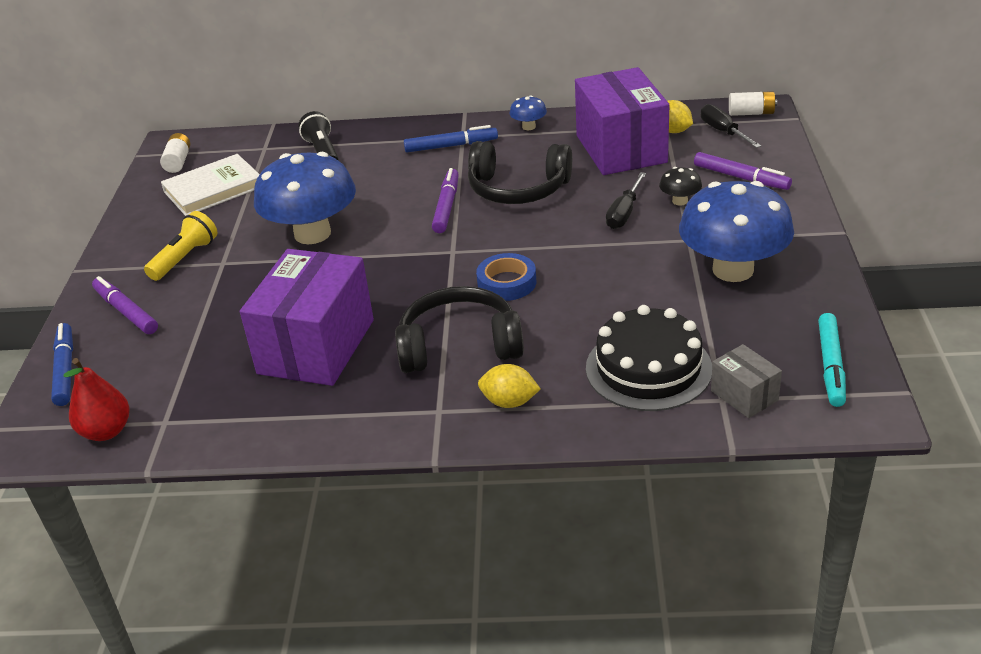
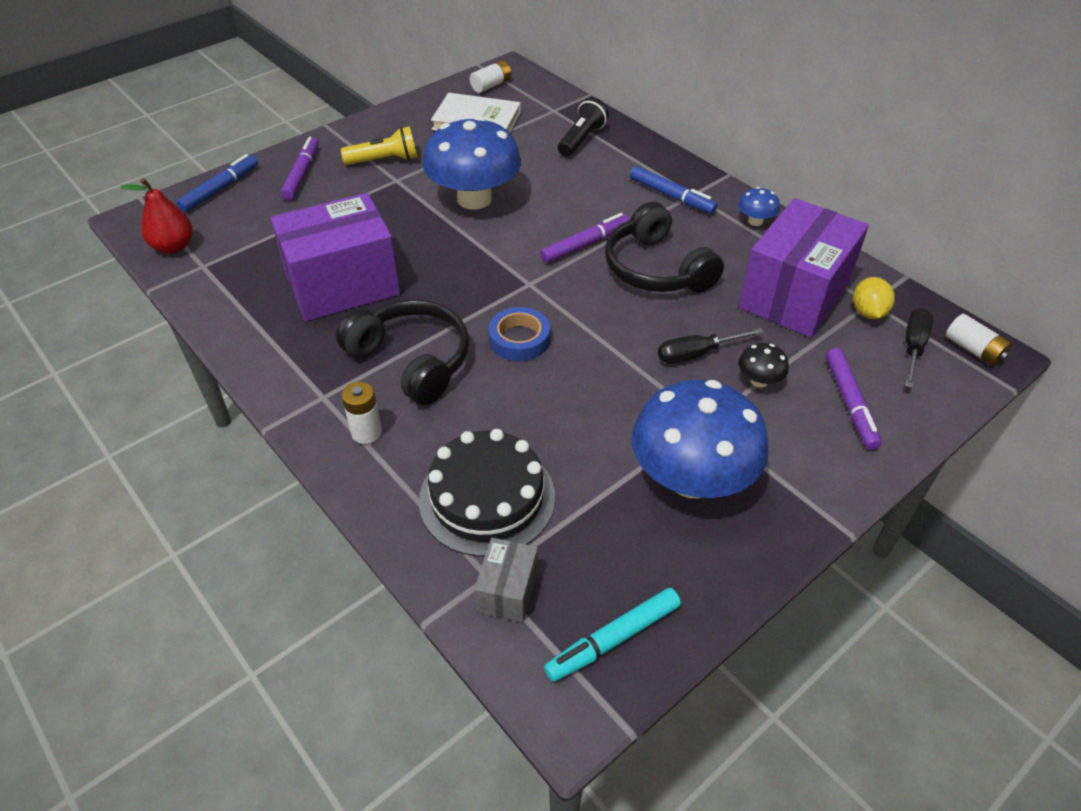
camera: 45 degrees right, 10 degrees up
(509, 402) = (366, 432): yellow lemon -> white battery

